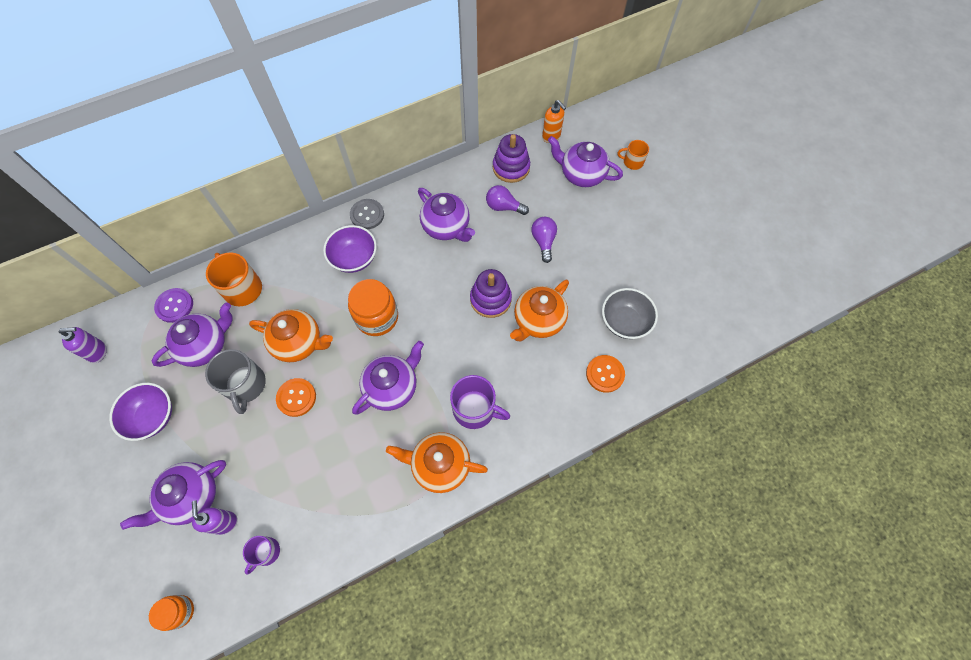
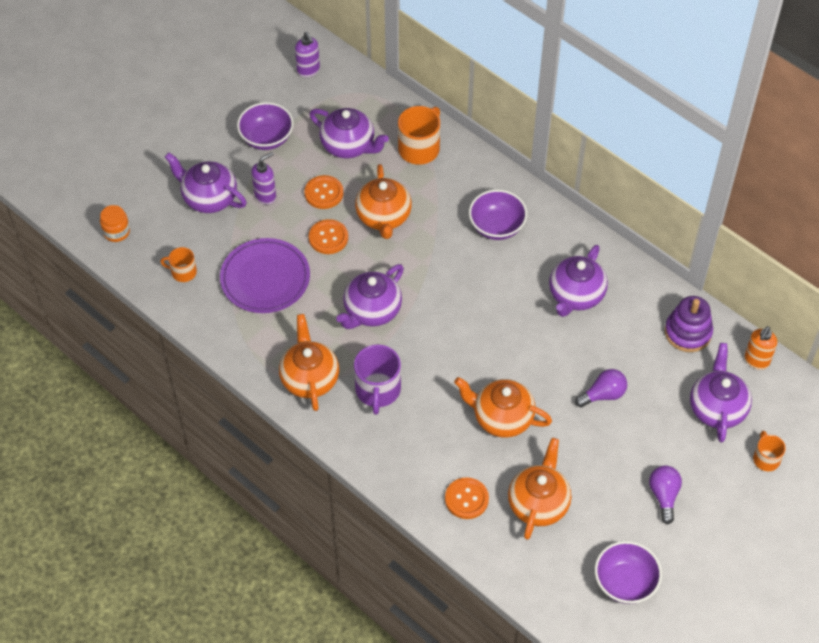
camera: 70 degrees right, 10 degrees down
(174, 306) = (377, 104): purple button -> none
(225, 522) = (197, 231): purple soap dispenser -> purple soap dispenser (265, 196)
(245, 385) = (324, 193): grey mug -> orange button
(266, 552) = (183, 272): purple mug -> orange mug
(313, 471) = (265, 278): none -> purple plate
(367, 215) = (554, 218): grey button -> none
(377, 317) = (439, 271): orange jar -> none
(392, 387) = (371, 311): purple teapot -> purple teapot turned 105 degrees clockwise
(490, 299) = (506, 365): purple stacking toy -> none
(504, 207) = (629, 342): purple light bulb -> purple light bulb (664, 496)
(624, 321) = (538, 503): grey bowl -> orange teapot
(709, 287) = (625, 582): none -> purple bowl

